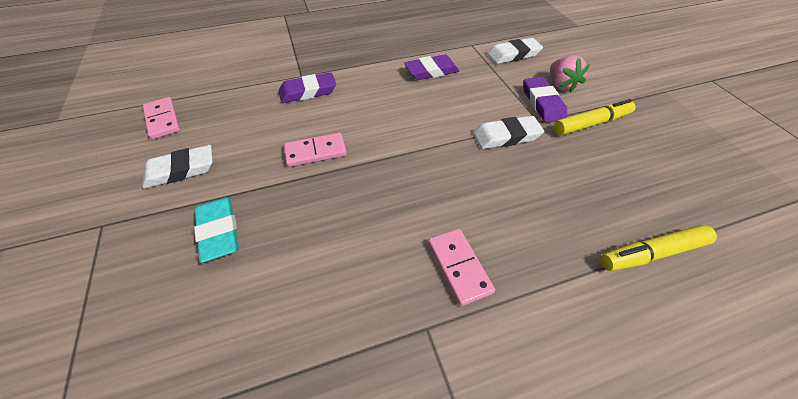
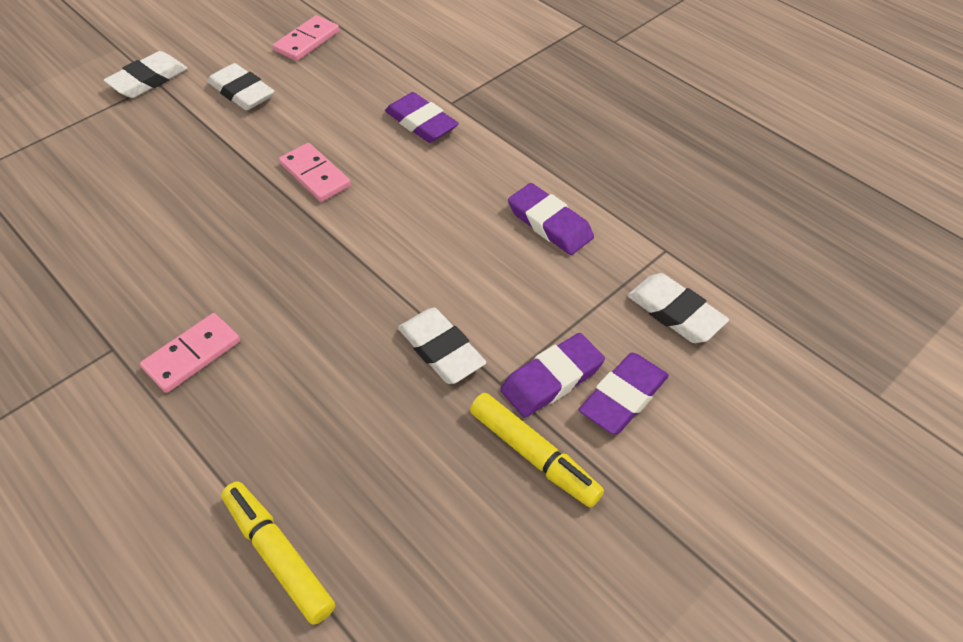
camera: 65 degrees right, 0 degrees up
(88, 231) = (148, 80): none -> white eraser
(219, 231) = (176, 156): turquoise eraser -> none
(561, 85) = (623, 397): pink strawberry -> purple eraser

